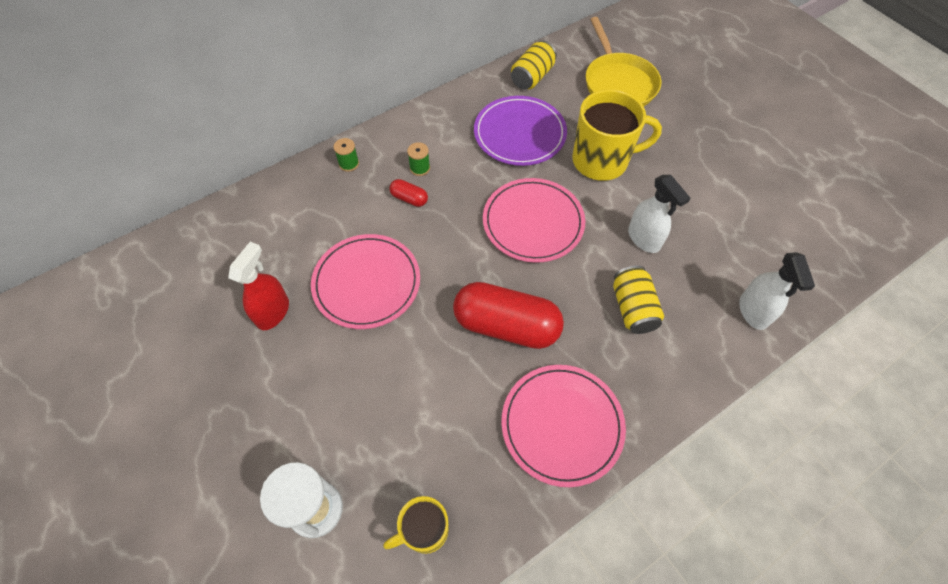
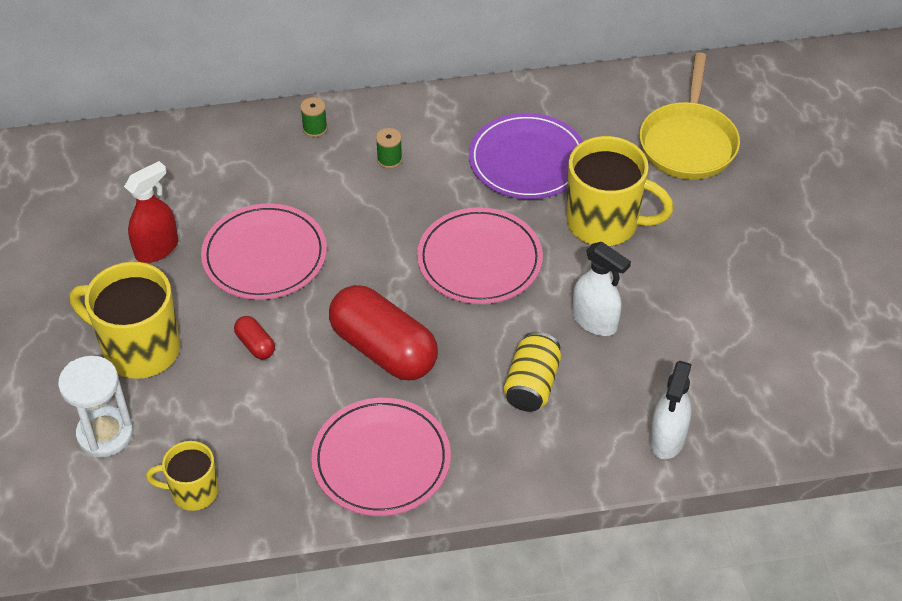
camera: 25 degrees right, 10 degrees down
(304, 411) = (139, 349): none -> yellow mug
(409, 198) = (359, 187): red capsule -> red capsule (255, 345)
(532, 77) = (586, 101): yellow can -> none
(644, 239) = (595, 321): white spray bottle -> white spray bottle turned 45 degrees counterclockwise

